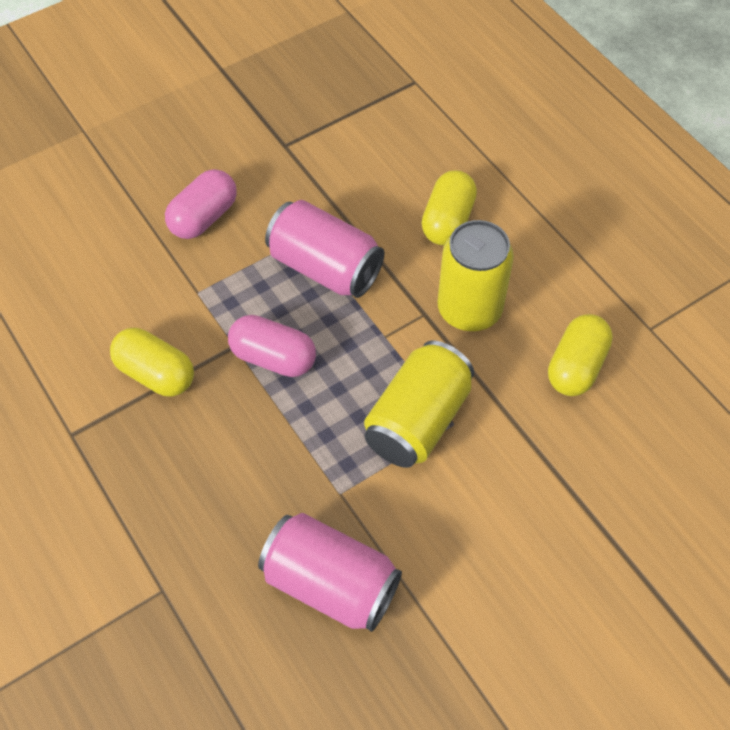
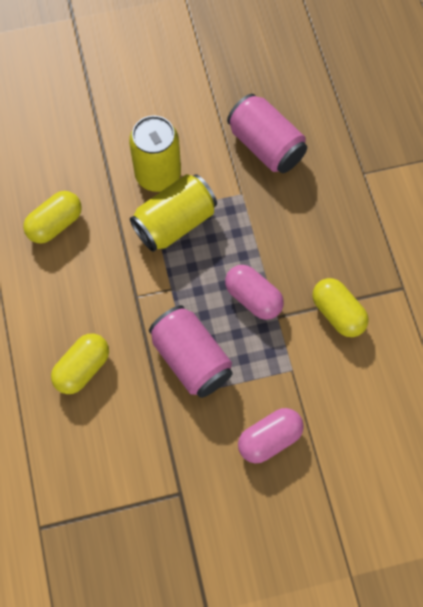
camera: 160 degrees left, 10 degrees up
(469, 309) = (103, 289): yellow can -> yellow can (158, 175)

